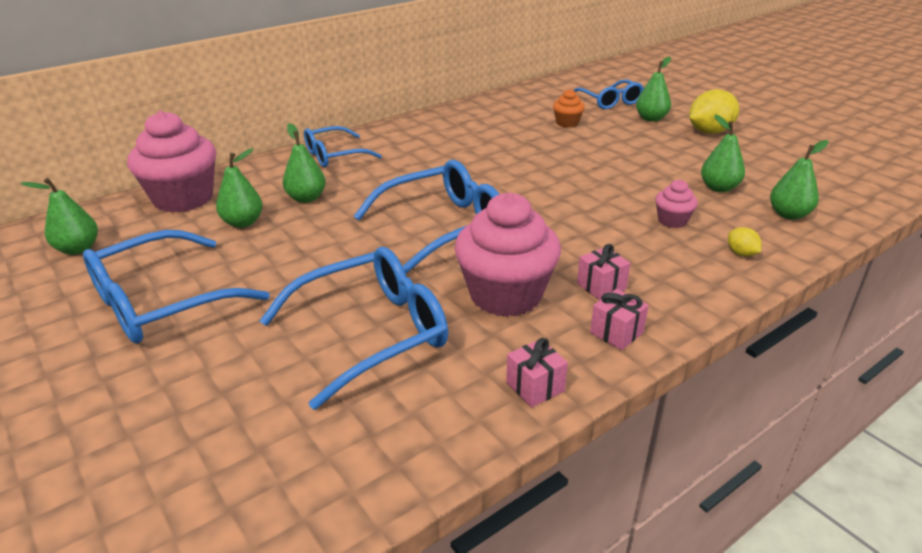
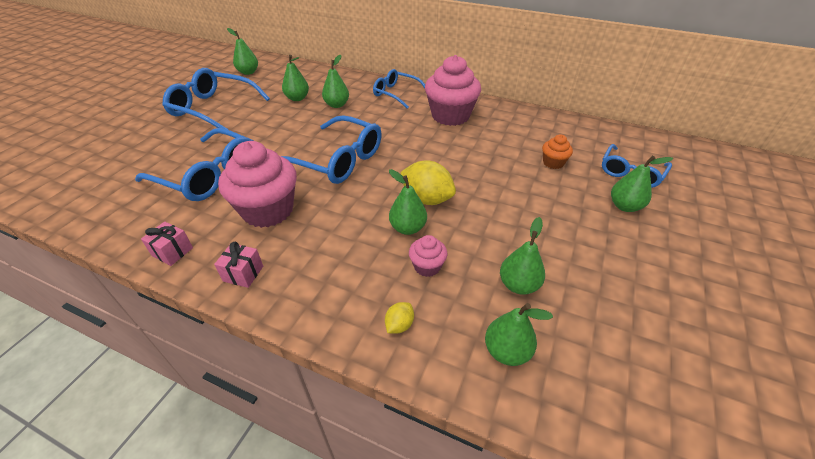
camera: 60 degrees right, 10 degrees up
(183, 198) = (310, 75): pink cupcake -> pink cupcake (450, 116)
(601, 286) = (300, 251): pink gift -> none
(609, 216) = (407, 228): none -> green pear
(709, 131) = (644, 252): yellow lemon -> yellow lemon (427, 199)

